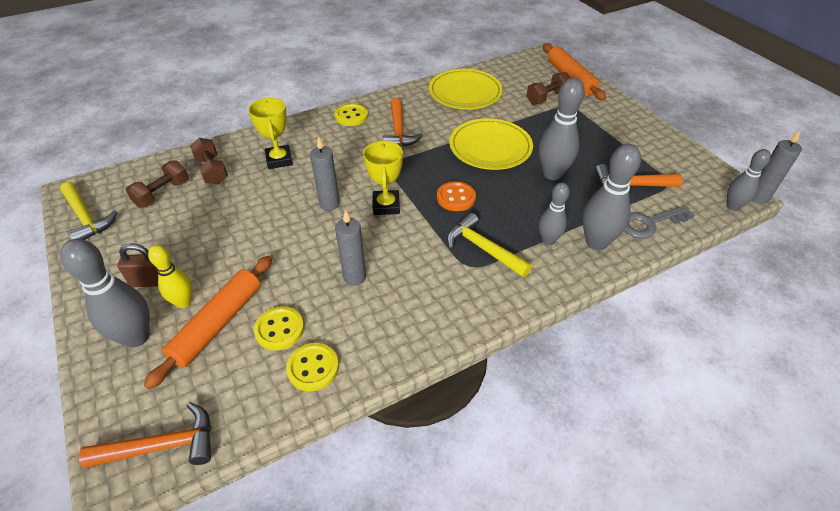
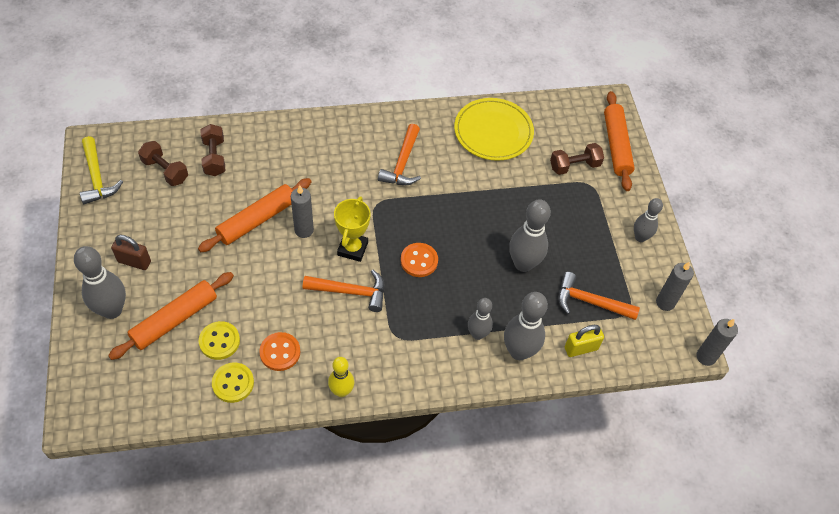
camera: 15 degrees right, 10 degrees up
(162, 194) = (165, 171): brown dumbbell -> brown dumbbell turned 75 degrees clockwise
(162, 446) = (110, 405): orange hammer -> orange hammer (350, 292)
(184, 302) = (154, 290): yellow bowling pin -> yellow bowling pin (341, 391)
(277, 208) = (257, 220): none -> orange rolling pin
(279, 160) = (277, 163): yellow trophy -> none
(351, 116) = (365, 129): yellow button -> none
(354, 277) = (295, 314): grey candle -> grey candle (665, 302)
(354, 319) = (280, 352): none -> orange button
(483, 248) = (416, 323): yellow hammer -> none
(490, 147) = (481, 212): yellow plate -> none
(649, 223) = (581, 348): grey key -> yellow padlock
(732, 206) = (673, 358): grey bowling pin -> grey bowling pin (640, 237)

